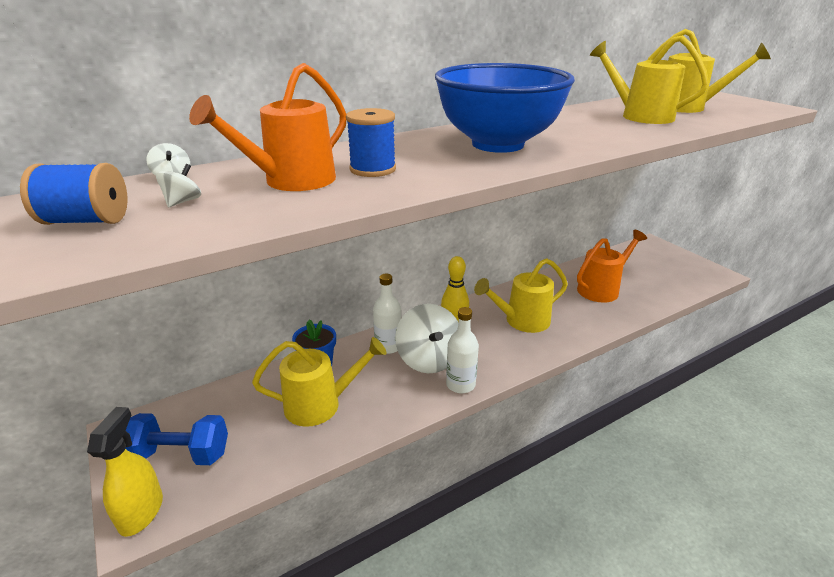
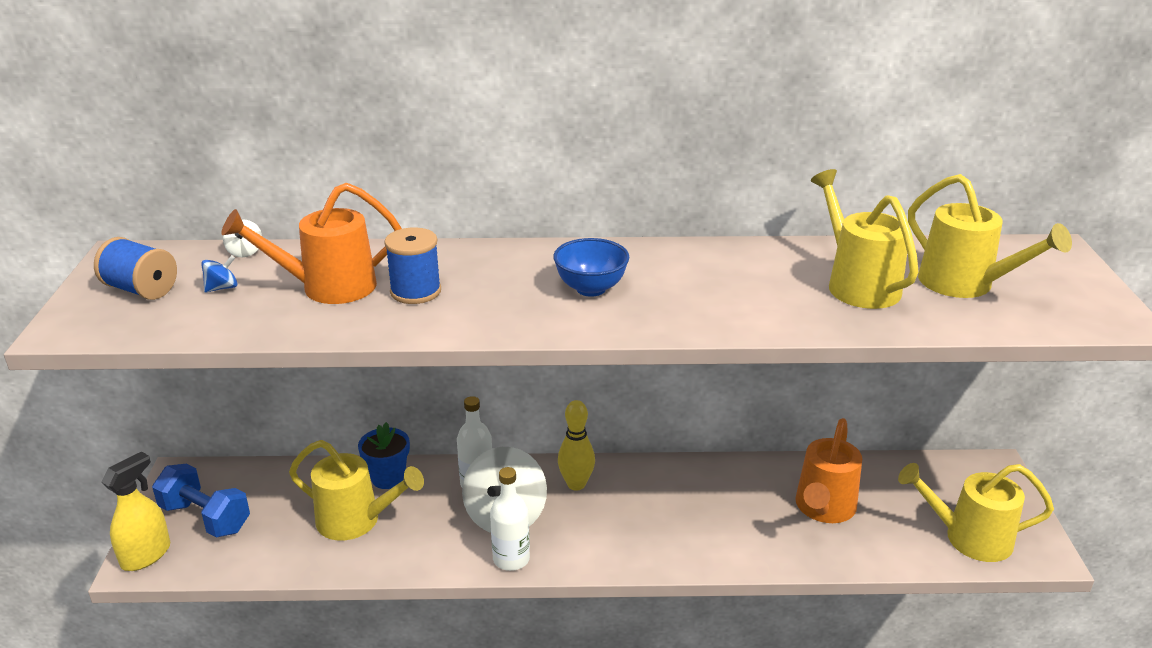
camera: 30 degrees right, 0 degrees up
(182, 202) = (222, 288): white spinning top -> blue spinning top
(497, 144) = (591, 289): blue bowl -> blue bowl, size x0.47
(521, 321) = (661, 512): yellow watering can -> yellow watering can (968, 538)
(602, 289) = (823, 509): orange watering can -> orange watering can turned 120 degrees clockwise

